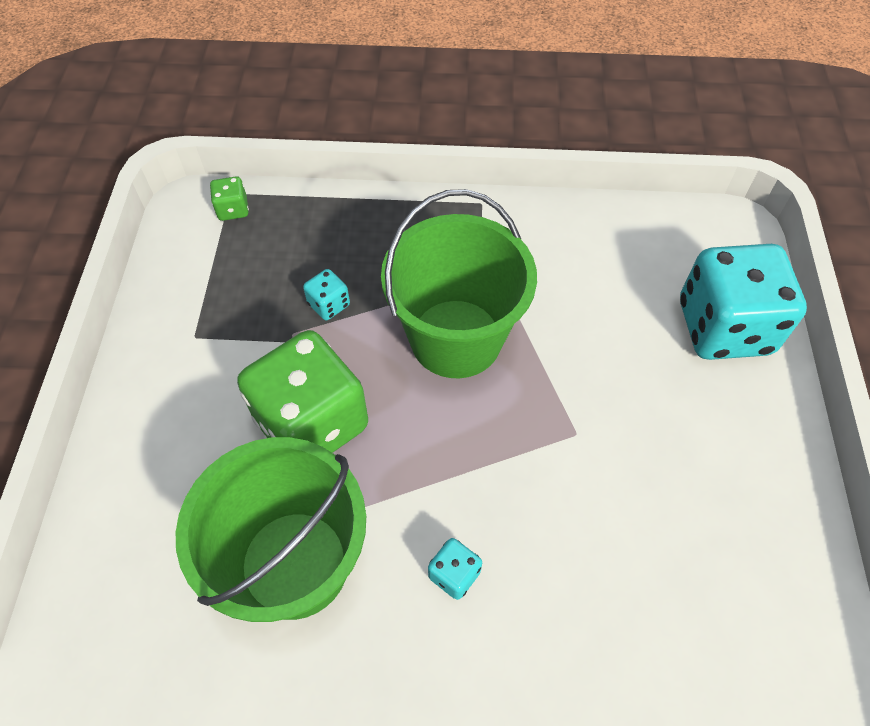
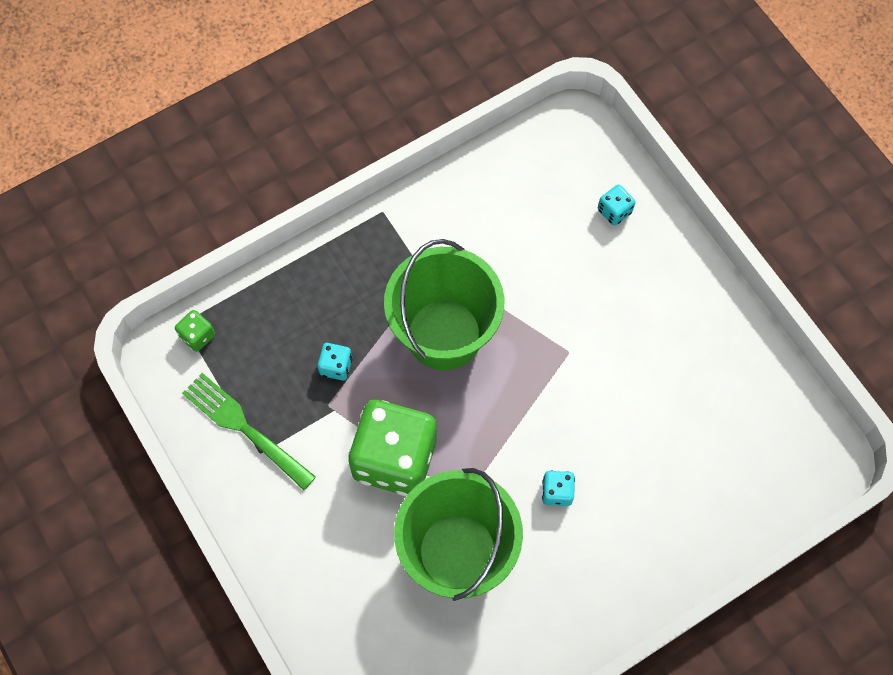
camera: 35 degrees left, 10 degrees up
(201, 307) = (244, 428): none -> green fork
(724, 327) = (614, 211): turquoise dice -> turquoise dice, size x0.41

